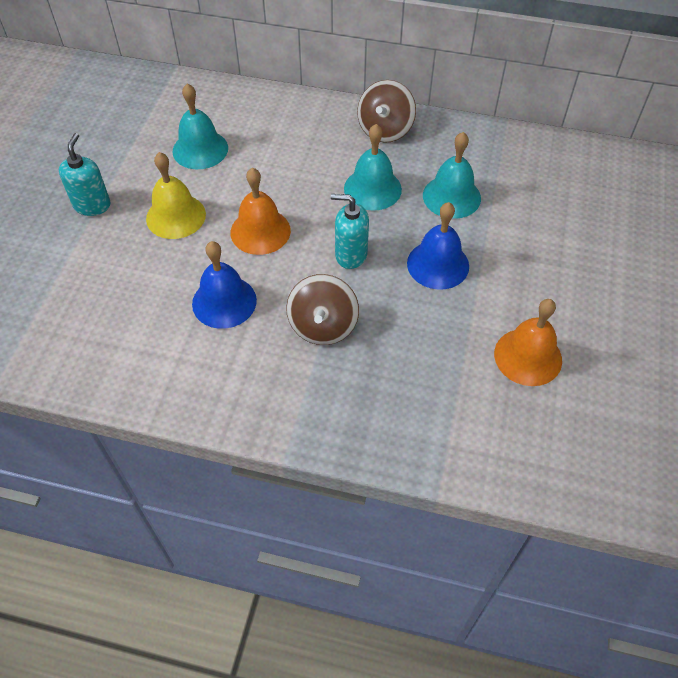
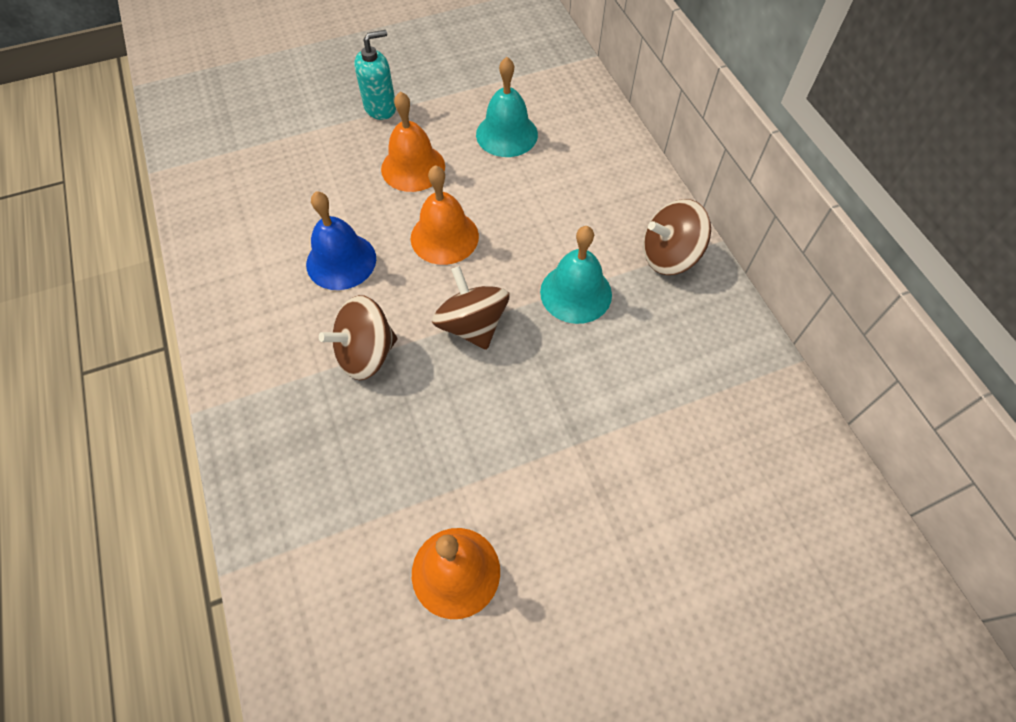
camera: 55 degrees right, 5 degrees up
(176, 216) = (413, 167): yellow bell -> orange bell
(350, 255) = (472, 325): turquoise soap dispenser -> brown spinning top
(438, 264) = (520, 410): blue bell -> none
(451, 196) = (628, 370): turquoise bell -> none

